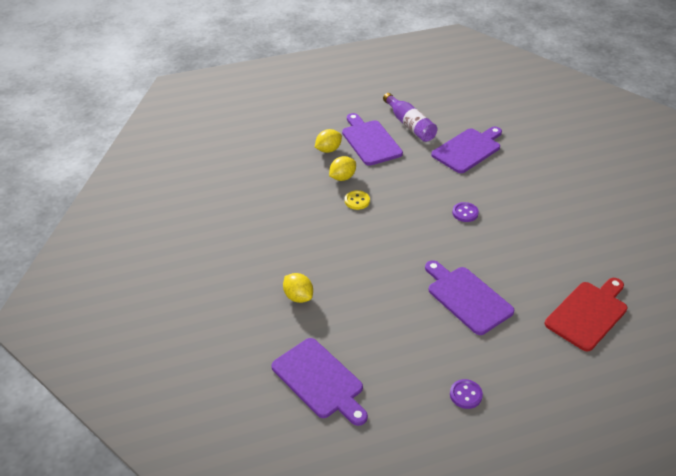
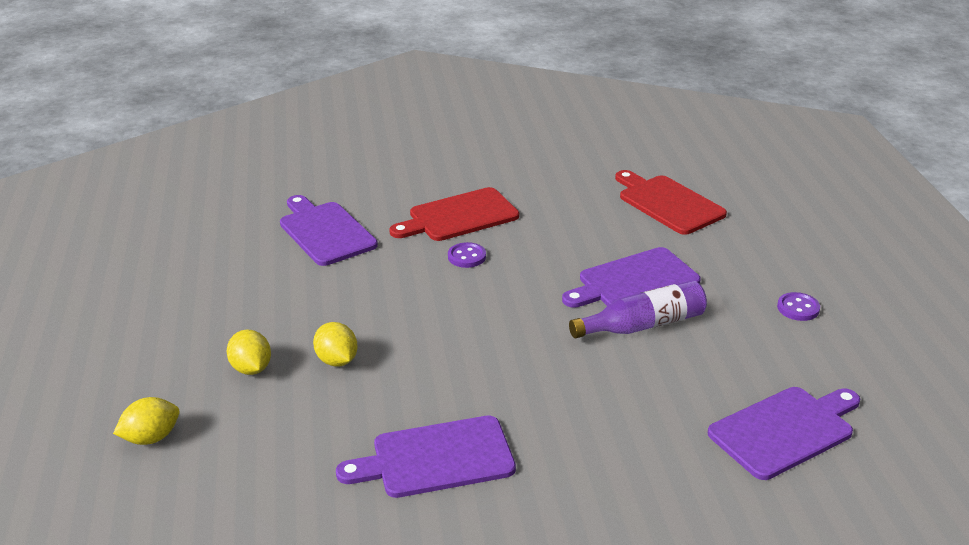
camera: 80 degrees left, 10 degrees down
(298, 297) = (615, 438): yellow lemon -> yellow lemon (151, 438)
(357, 201) = (404, 352): yellow button -> none
(370, 141) = (252, 319): purple cutting board -> purple cutting board (436, 458)
(409, 125) = (232, 274): purple bottle -> purple bottle (643, 325)
(513, 203) = (459, 216): none -> red cutting board

